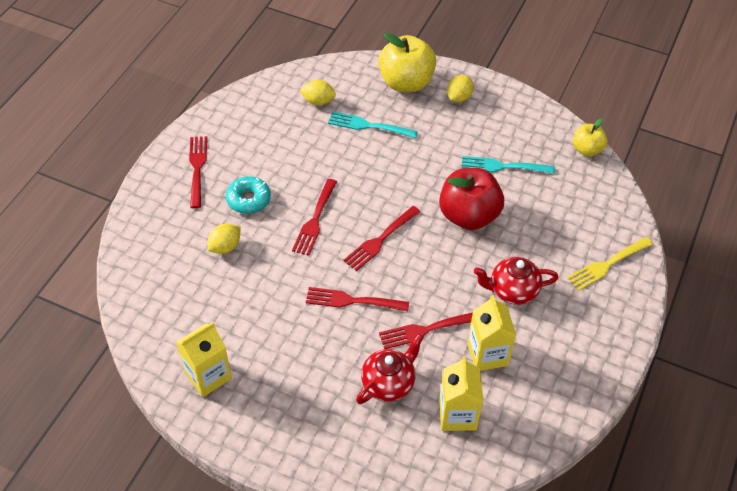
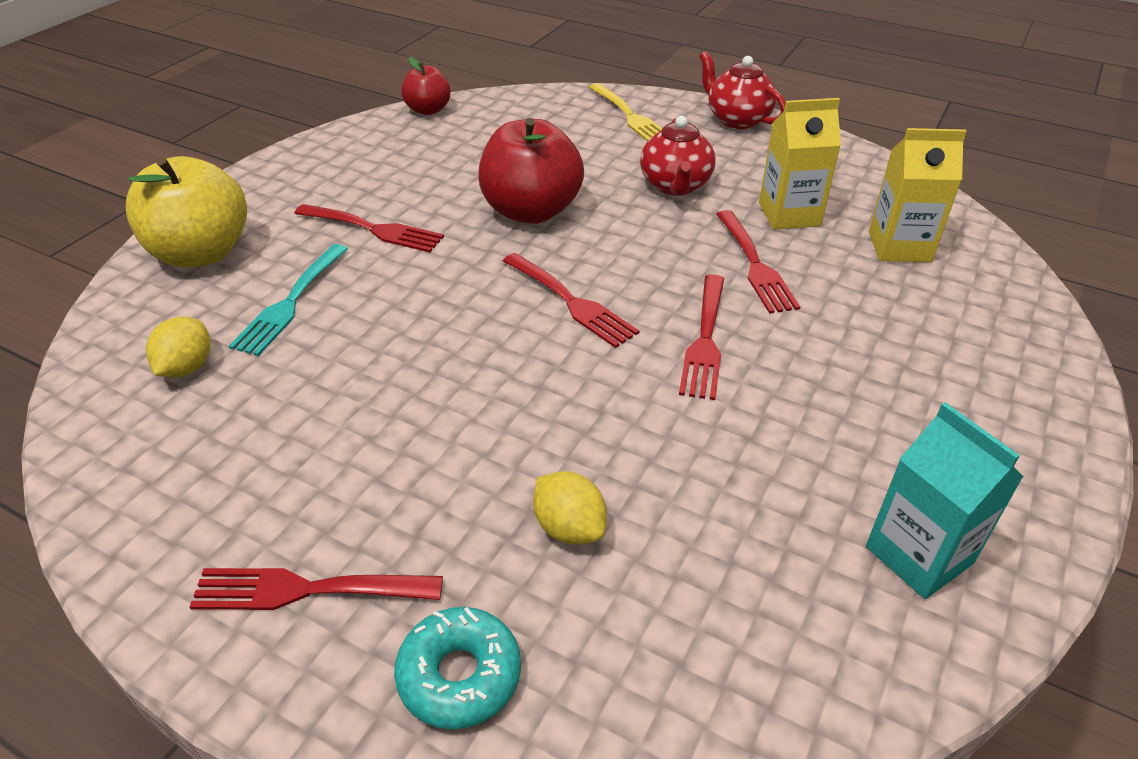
camera: 85 degrees left, 10 degrees down
(208, 376) = (919, 555): yellow carton -> turquoise carton
(248, 199) = (436, 485): turquoise donut -> turquoise donut (459, 675)
(315, 220) = (512, 381): red fork -> red fork (373, 229)
(388, 383) = (865, 308): red teapot -> red teapot (737, 120)
(459, 97) = (271, 202): yellow lemon -> none
(503, 166) = (439, 174): turquoise fork -> none
(587, 150) = (428, 110): yellow apple -> red apple

